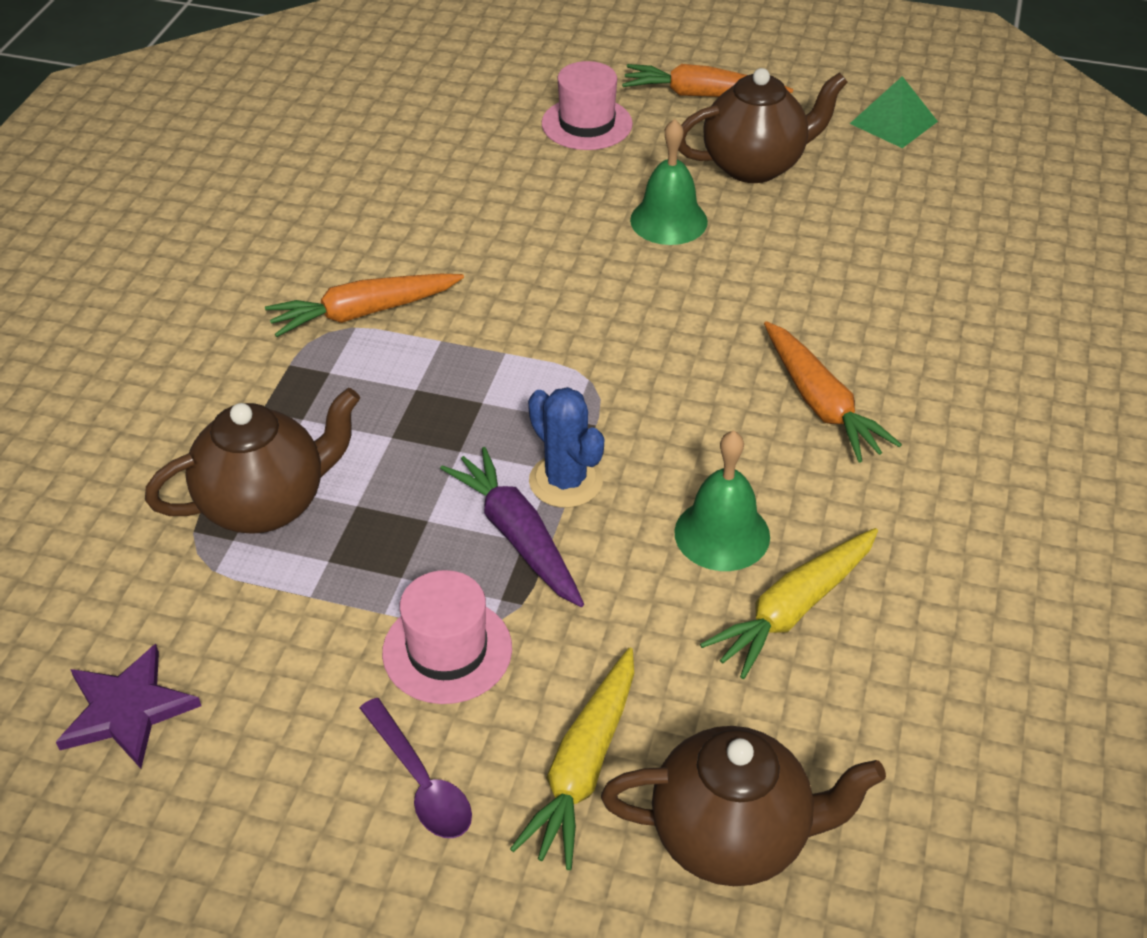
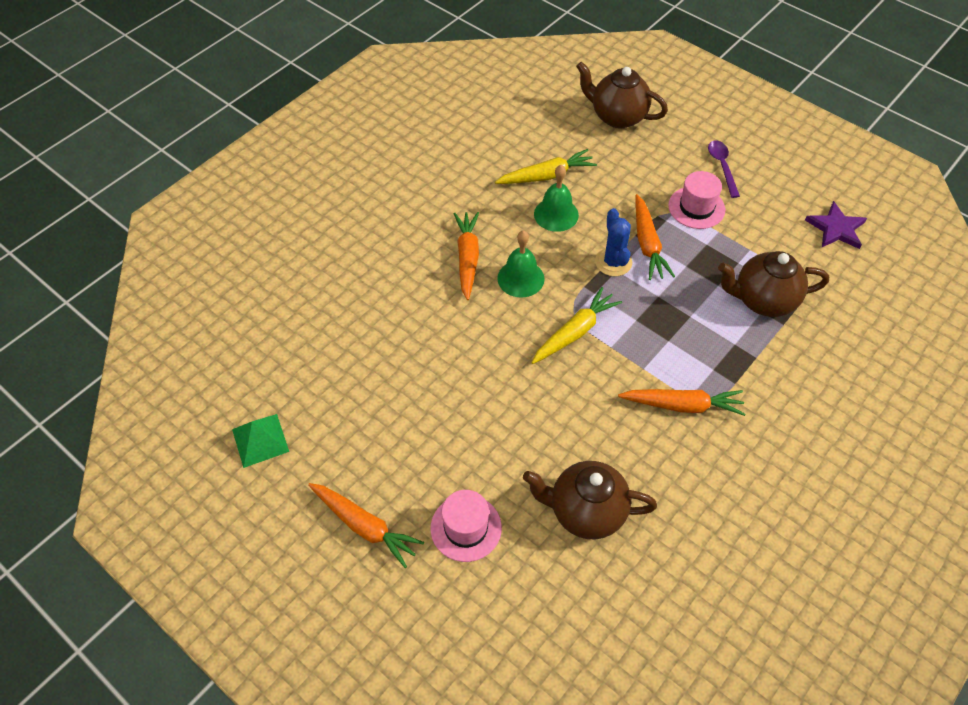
camera: 155 degrees left, 10 degrees up
(517, 536) = (647, 244): purple carrot -> orange carrot
(583, 768) = (659, 152): yellow carrot -> yellow carrot (575, 332)
(668, 220) = (466, 409): green bell -> green bell (520, 278)
(755, 166) = (380, 436): brown teapot -> brown teapot (585, 512)

